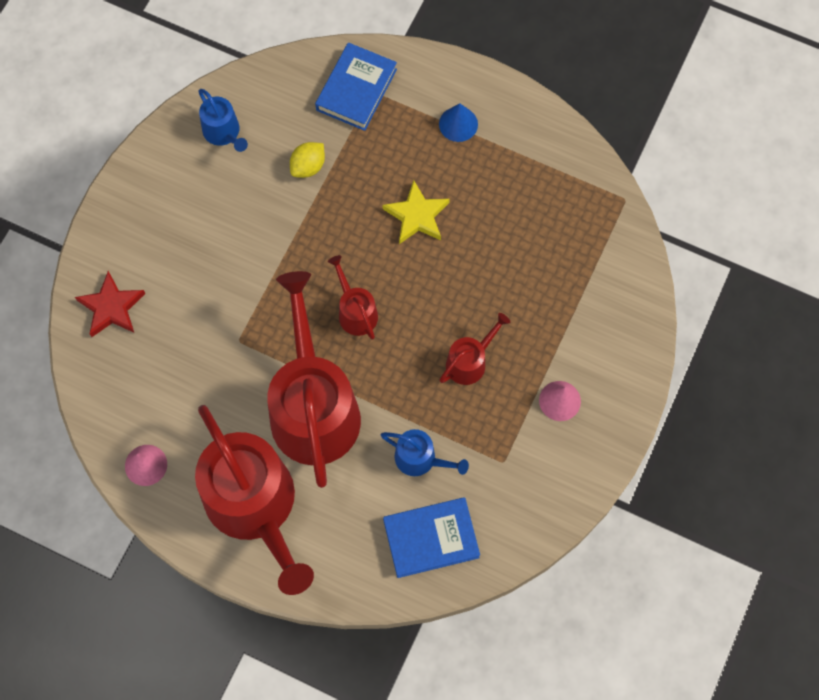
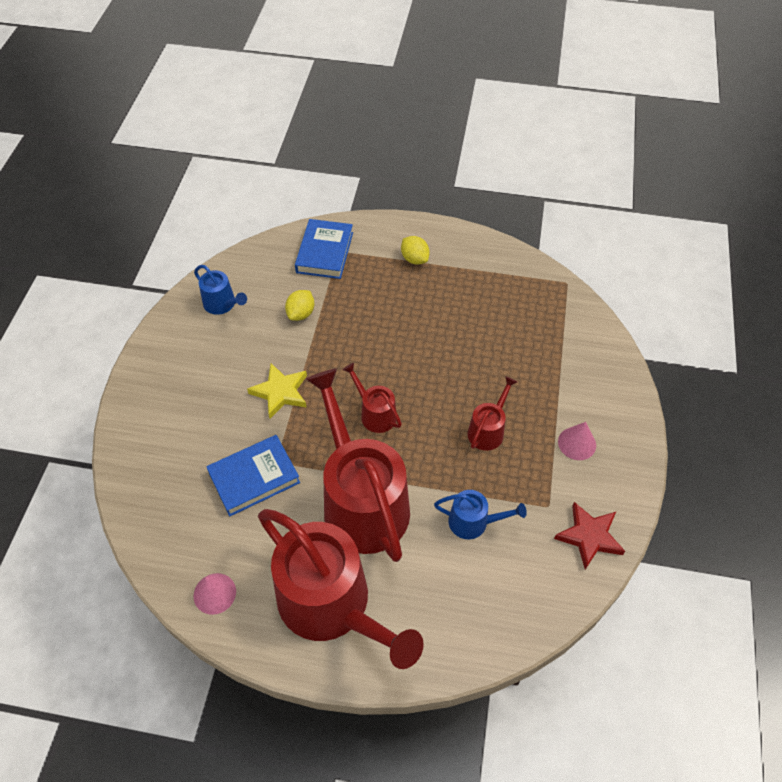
camera: 15 degrees left, 15 degrees down
(111, 307) = (152, 461): red star -> red star (589, 536)
(417, 215) = (403, 330): yellow star -> yellow star (280, 392)
(431, 538) = (508, 591): blue book -> blue book (254, 477)
(458, 124) = (414, 259): blue cone -> yellow lemon

